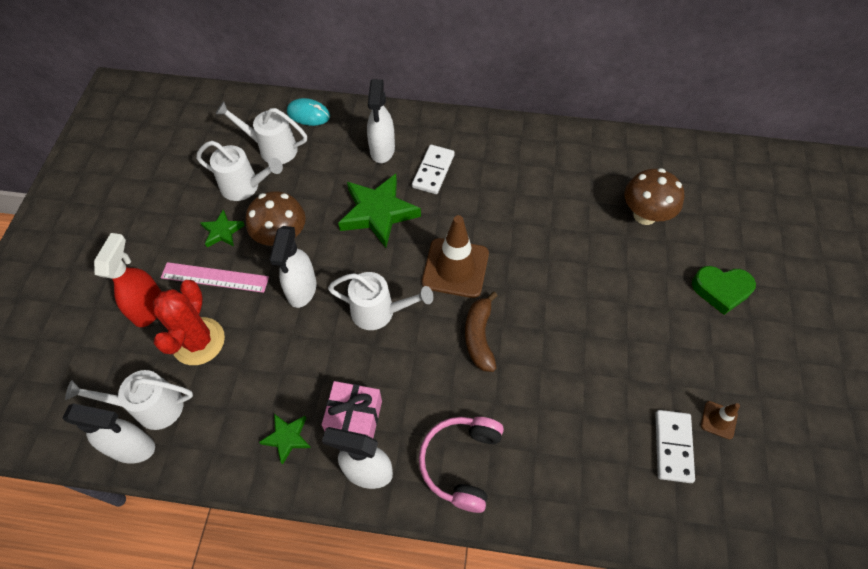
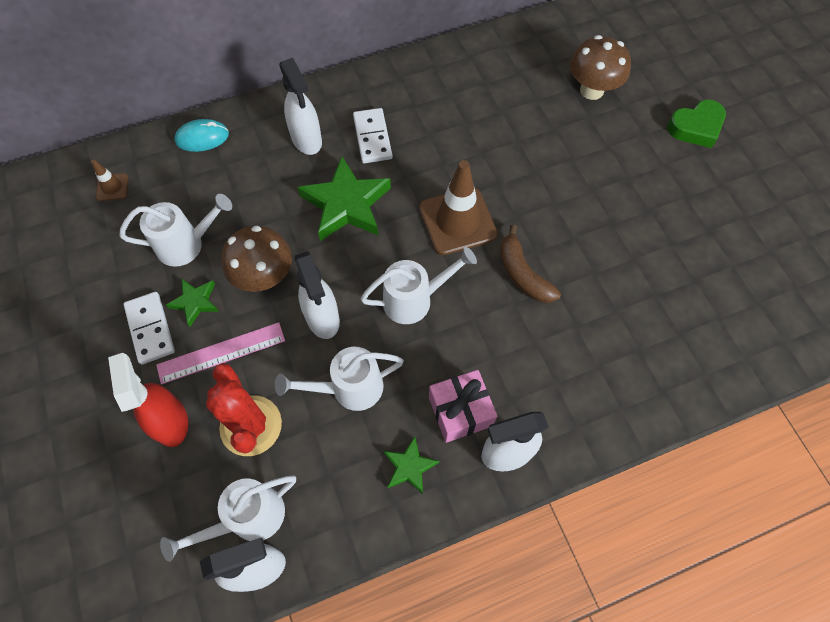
camera: 30 degrees left, 5 degrees up
(272, 149) = (188, 191): white watering can -> white watering can (349, 388)
(461, 463) = (584, 396): pink headphones -> none
(673, 446) = (743, 282): white domino -> white domino (150, 329)
(718, 420) = (763, 240): brown traffic cone -> brown traffic cone (112, 187)

